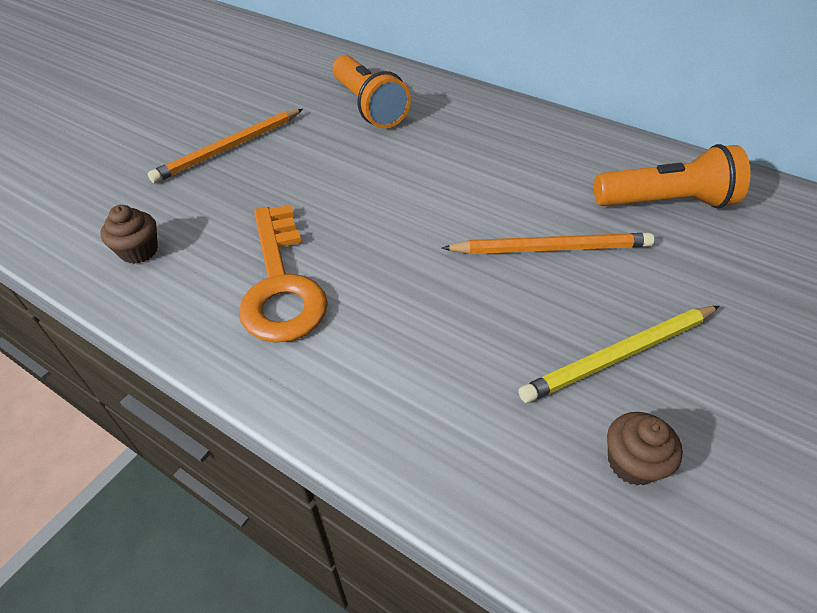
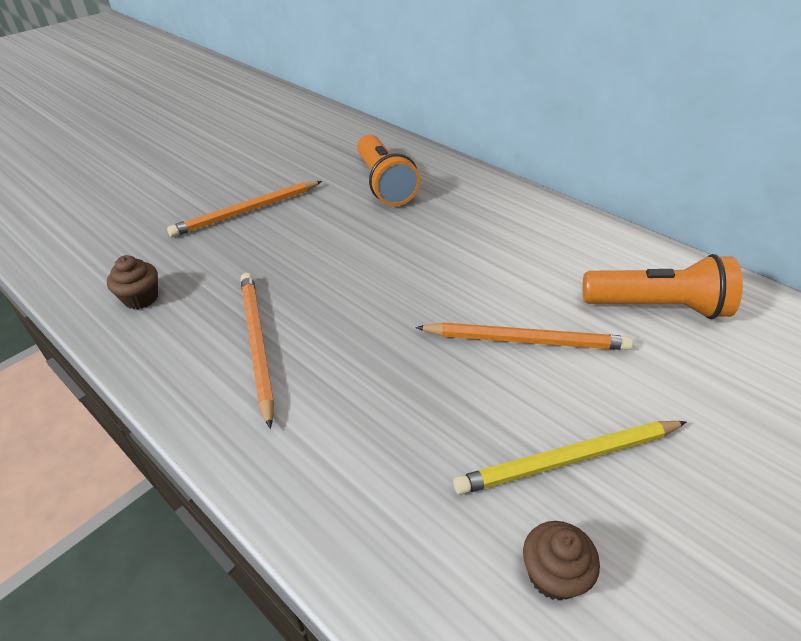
camera: 10 degrees right, 5 degrees down
(281, 284) = (257, 344): orange key -> orange pencil

